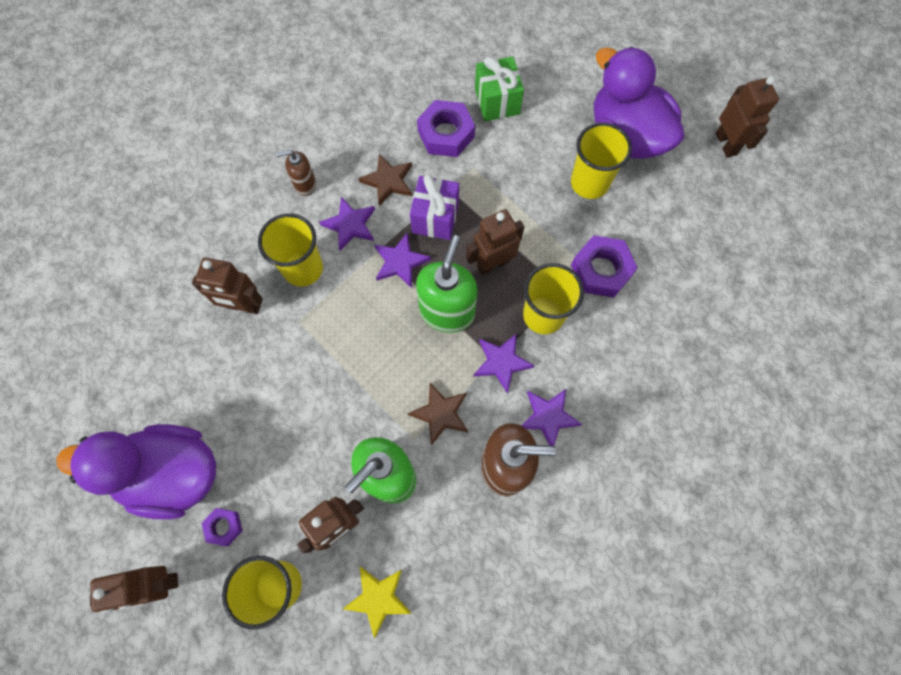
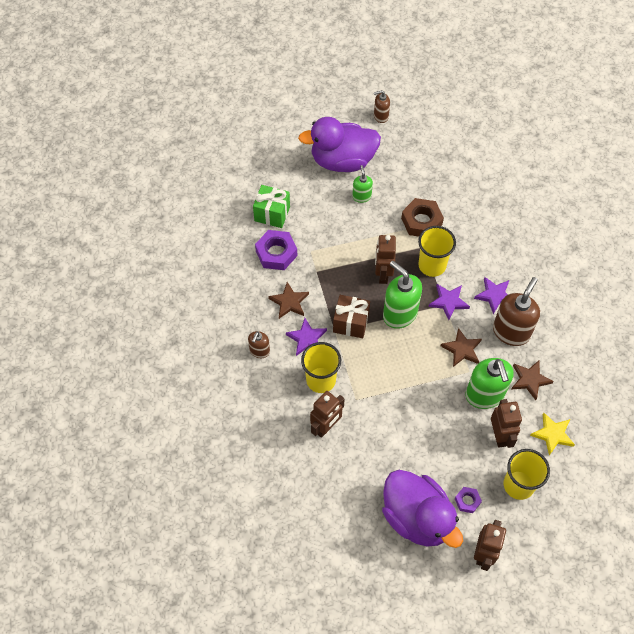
camera: 60 degrees left, 10 degrees down
(172, 474) = (417, 517): purple duck -> purple duck turned 75 degrees counterclockwise
(400, 262) = (351, 323): purple star -> brown gift
(435, 218) = (332, 289): purple gift -> none
(445, 526) = (530, 380): none -> brown star
(589, 183) = (361, 196): yellow cup -> green soap dispenser
(601, 270) = (421, 221): purple nut -> brown nut
(726, 144) = (380, 116): brown robot -> brown soap dispenser

